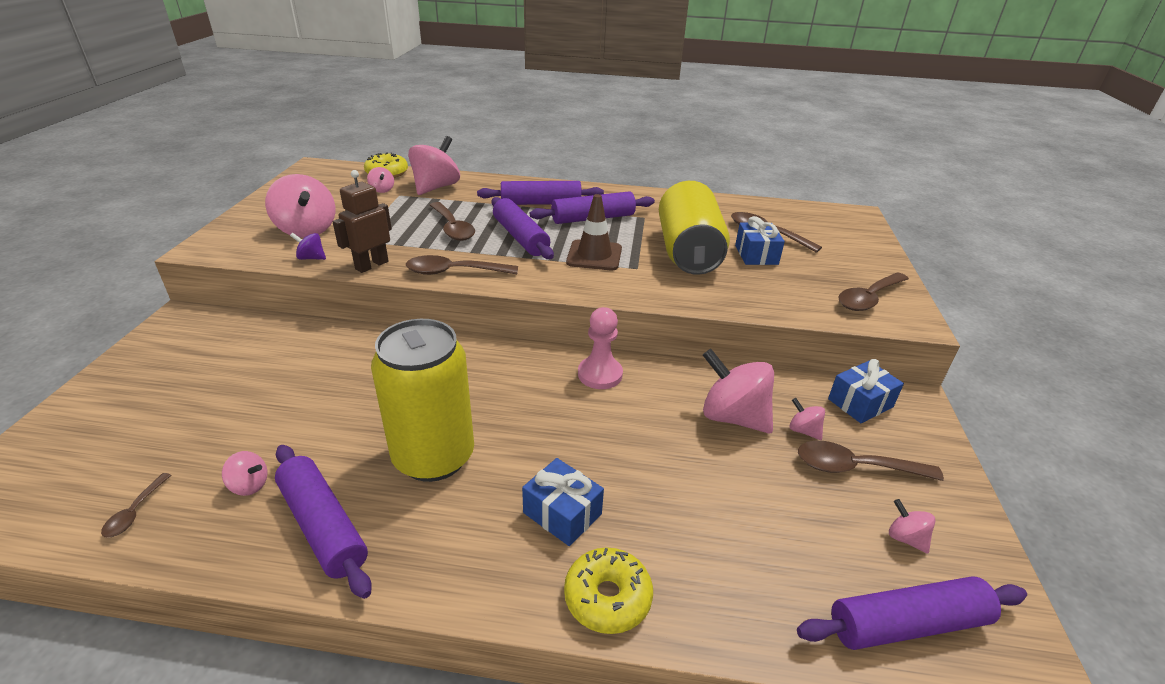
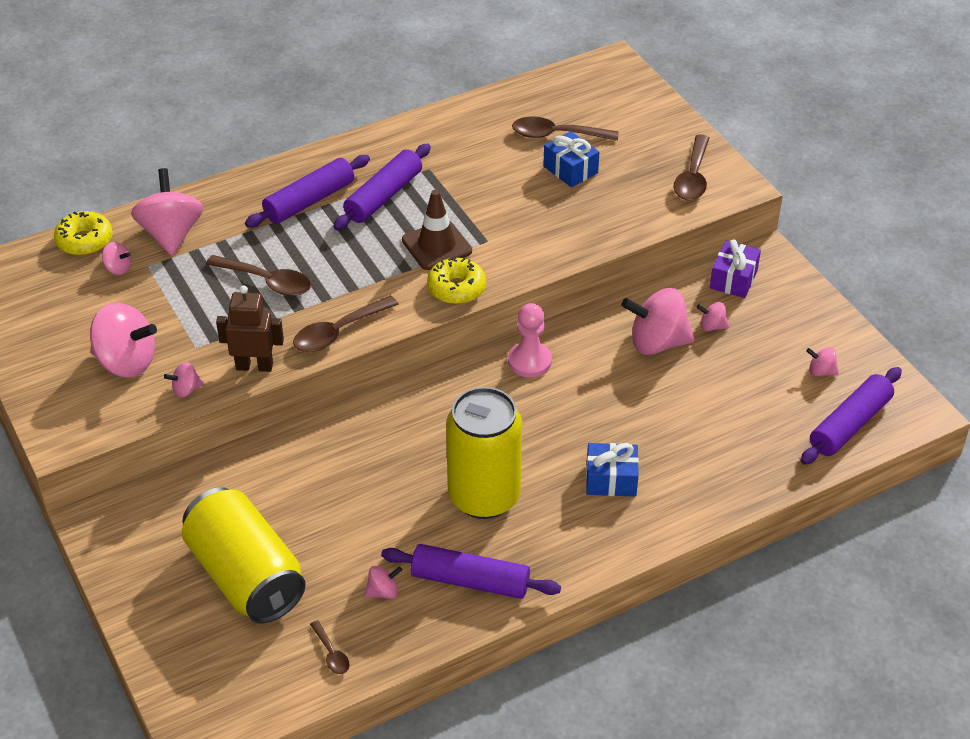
camera: 35 degrees left, 10 degrees up
(311, 258) = (186, 390): purple spinning top -> pink spinning top
(371, 265) = (254, 366): brown robot -> brown robot turned 90 degrees clockwise
(520, 237) = (345, 258): purple rolling pin -> none
(607, 597) = (685, 510): yellow donut -> yellow donut (456, 288)
(688, 252) = (512, 197): yellow can -> yellow can (246, 576)
(855, 467) = (763, 337): brown spoon -> none
(860, 403) = (733, 279): blue gift -> purple gift

